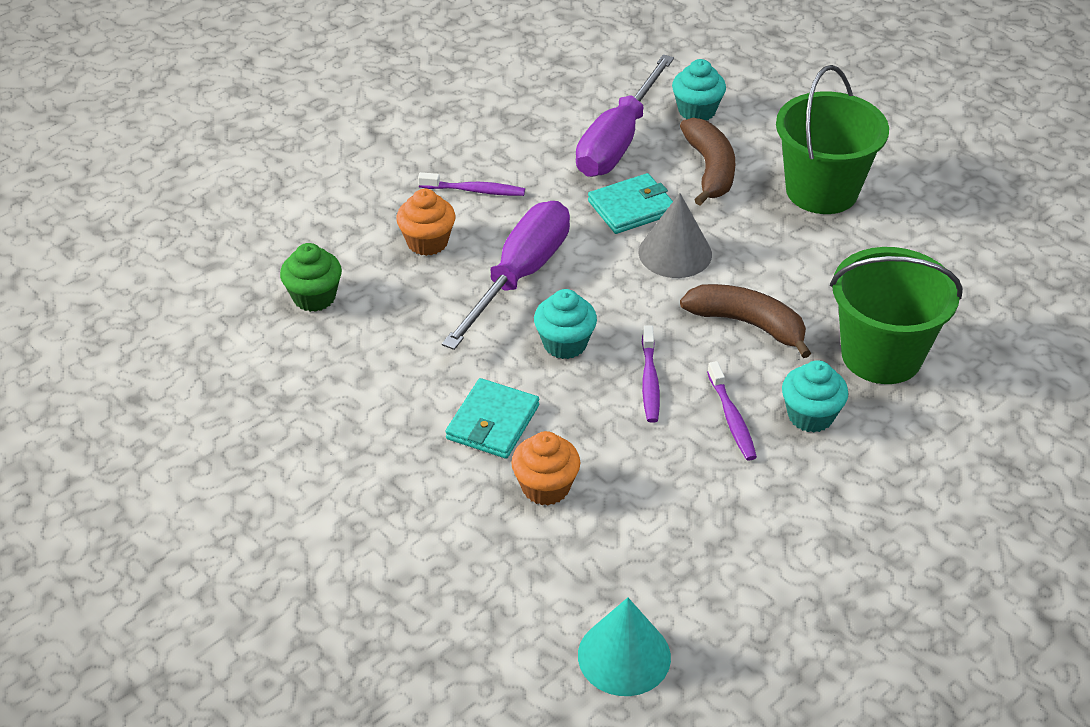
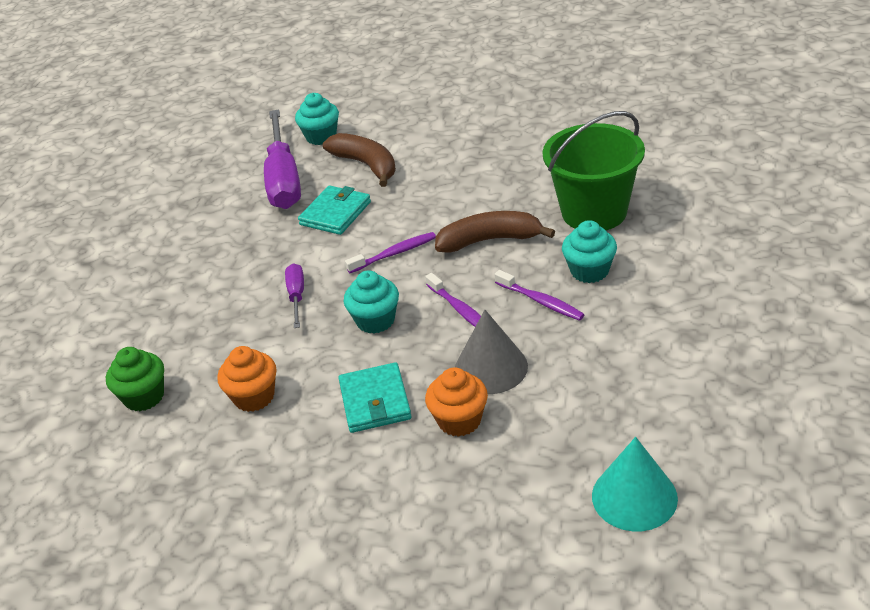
camera: 30 degrees left, 5 degrees down
(427, 242) = (202, 312): orange cupcake -> orange cupcake (254, 397)
(475, 190) = (206, 260): purple toothbrush -> purple toothbrush (394, 253)
(519, 276) = (297, 296): purple screwdriver -> purple screwdriver, size x0.47
(675, 253) = (395, 225): grey cone -> grey cone (491, 367)
(821, 191) = (454, 141): green bucket -> none

